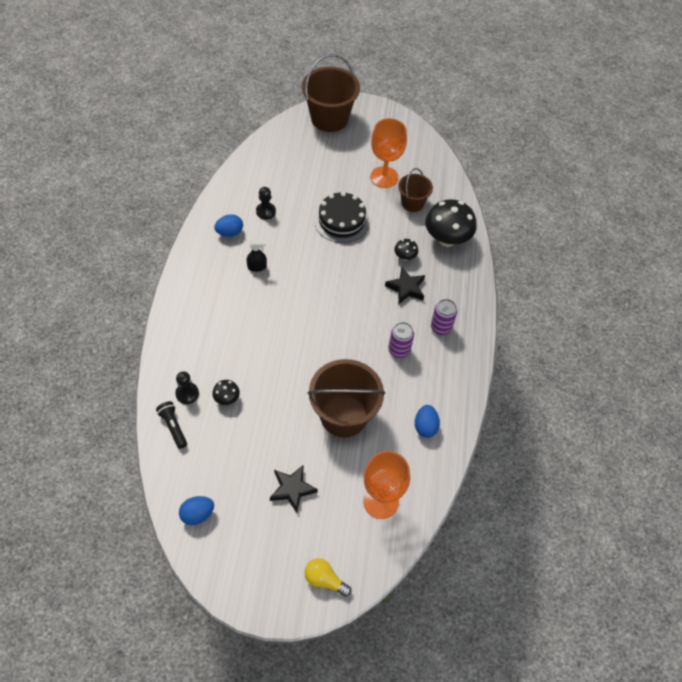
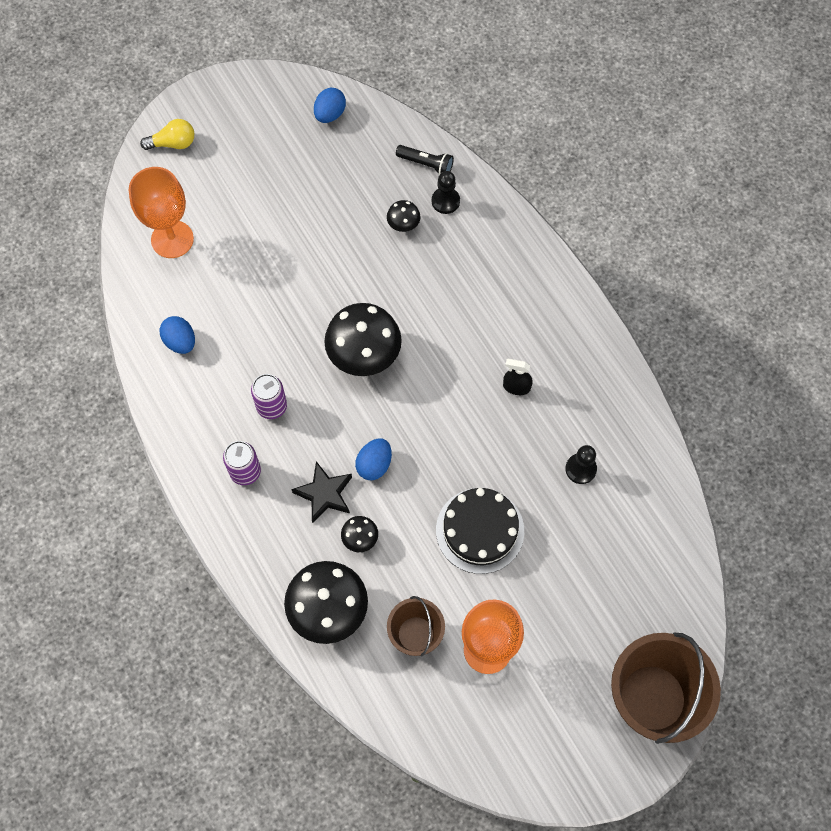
camera: 145 degrees right, 10 degrees up
(230, 232) = (591, 406): blue egg -> blue egg (374, 465)
(257, 267) = (516, 387): black spray bottle -> black spray bottle turned 60 degrees clockwise
(292, 489) = (265, 191): black star -> none
(322, 340) = (364, 355): none -> black mushroom
(344, 415) = (273, 292): brown bucket -> none

